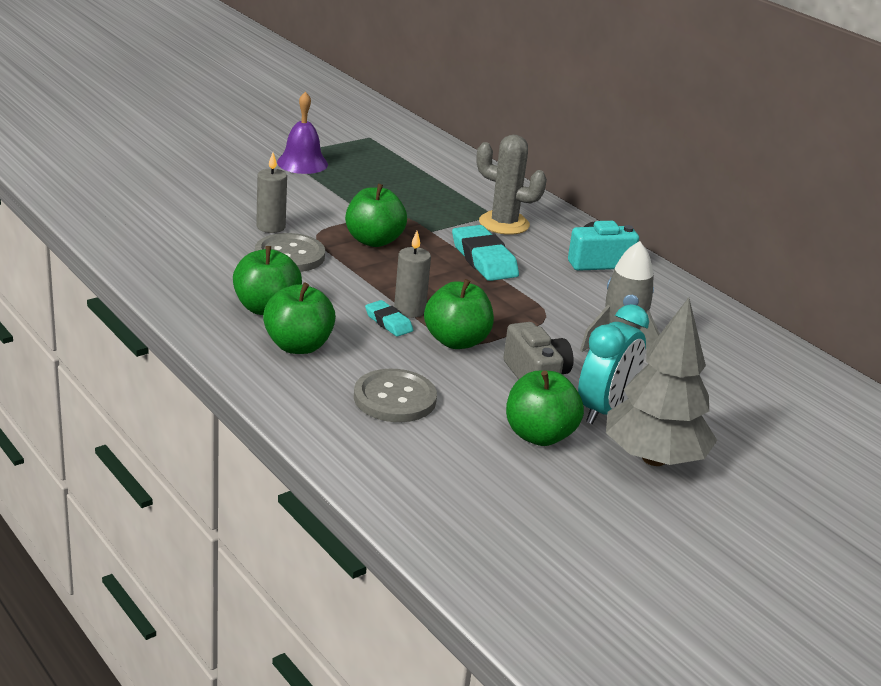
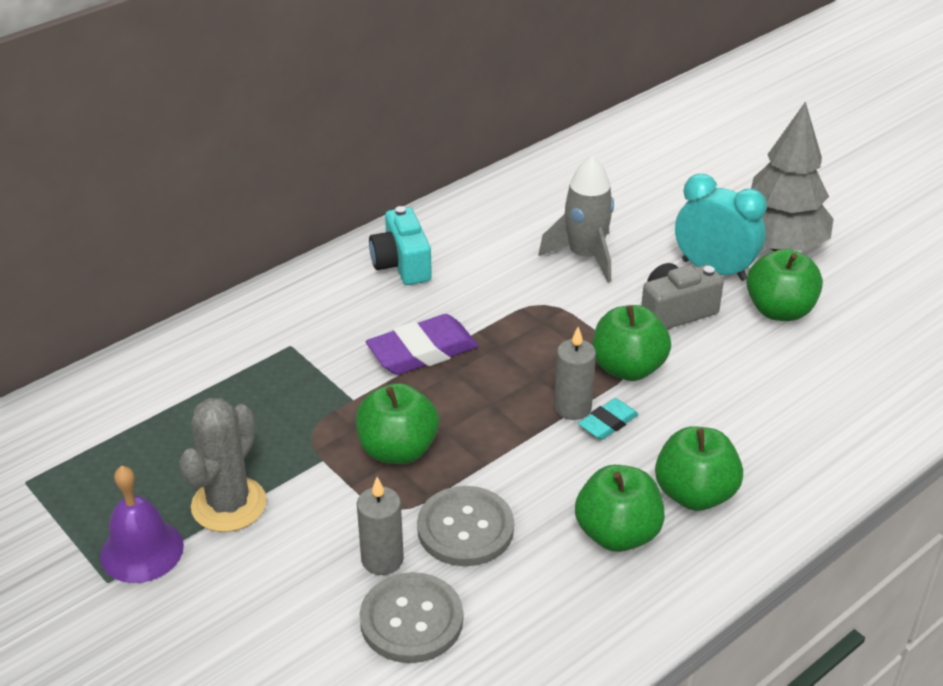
camera: 90 degrees left, 10 degrees up
(395, 398) = (765, 408): grey button -> grey button (411, 620)
(484, 259) = (422, 351): turquoise eraser -> purple eraser
(504, 224) = (316, 336): grey cactus -> grey cactus (229, 504)

